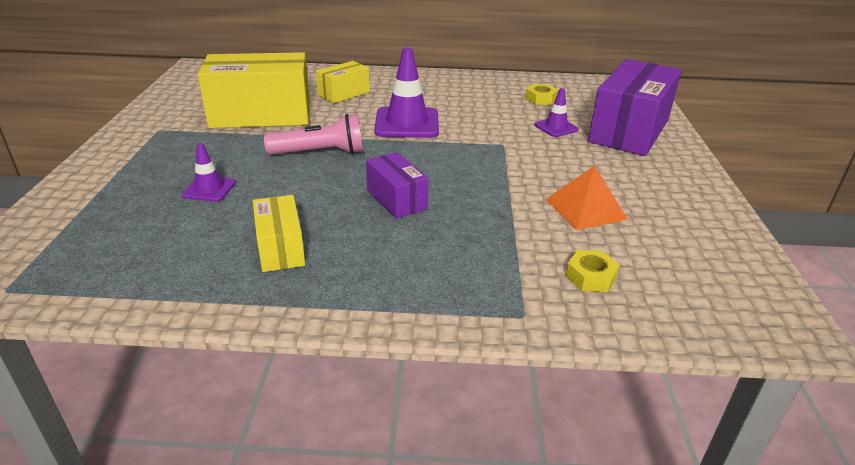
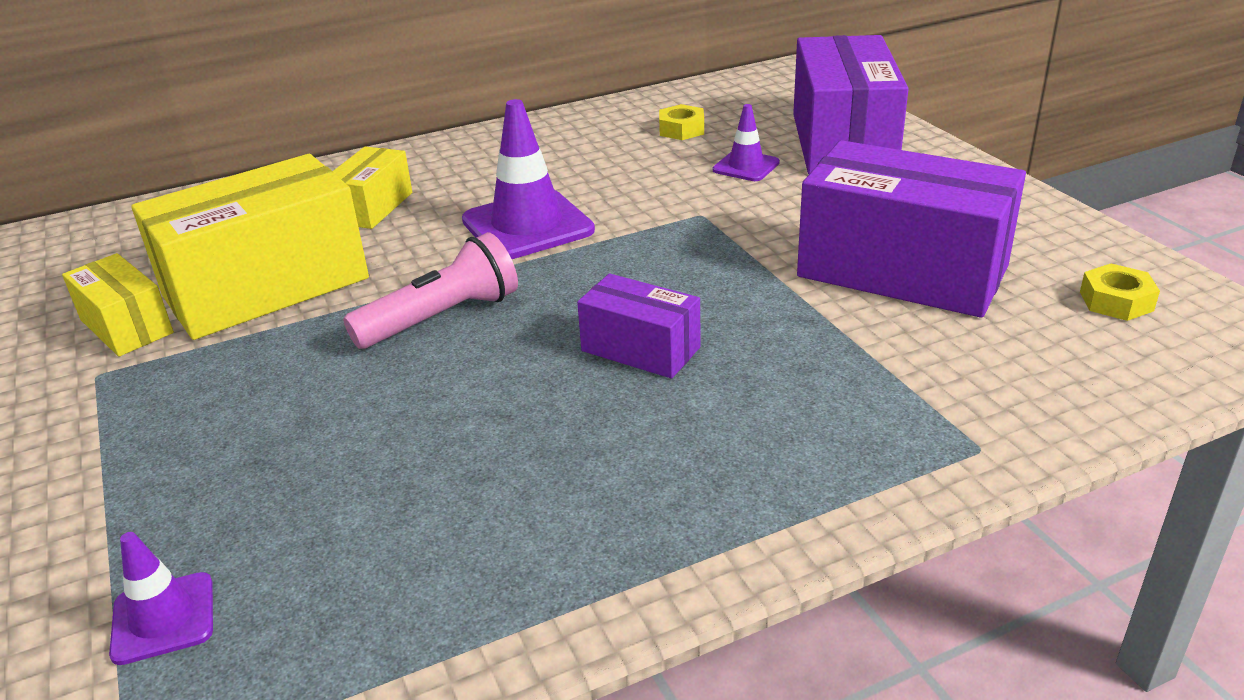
camera: 25 degrees left, 0 degrees up
(209, 189) = (318, 444): purple traffic cone -> purple traffic cone (163, 618)
(280, 248) = (549, 493): yellow box -> yellow box (126, 326)
(585, 209) = (902, 271): orange pyramid -> purple box
(590, 277) = (1002, 362): yellow nut -> yellow nut (1116, 301)

